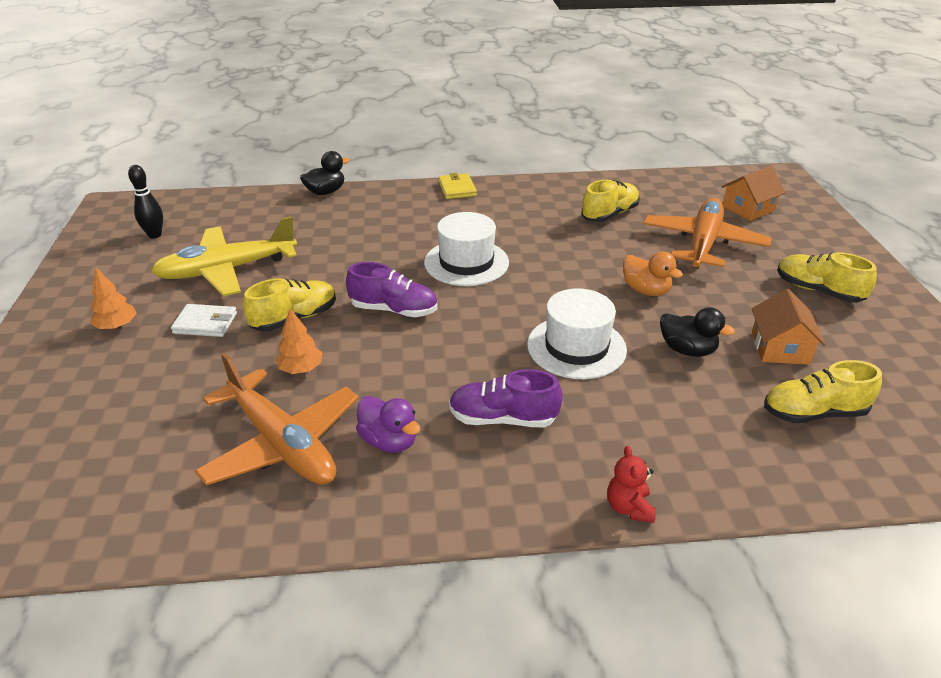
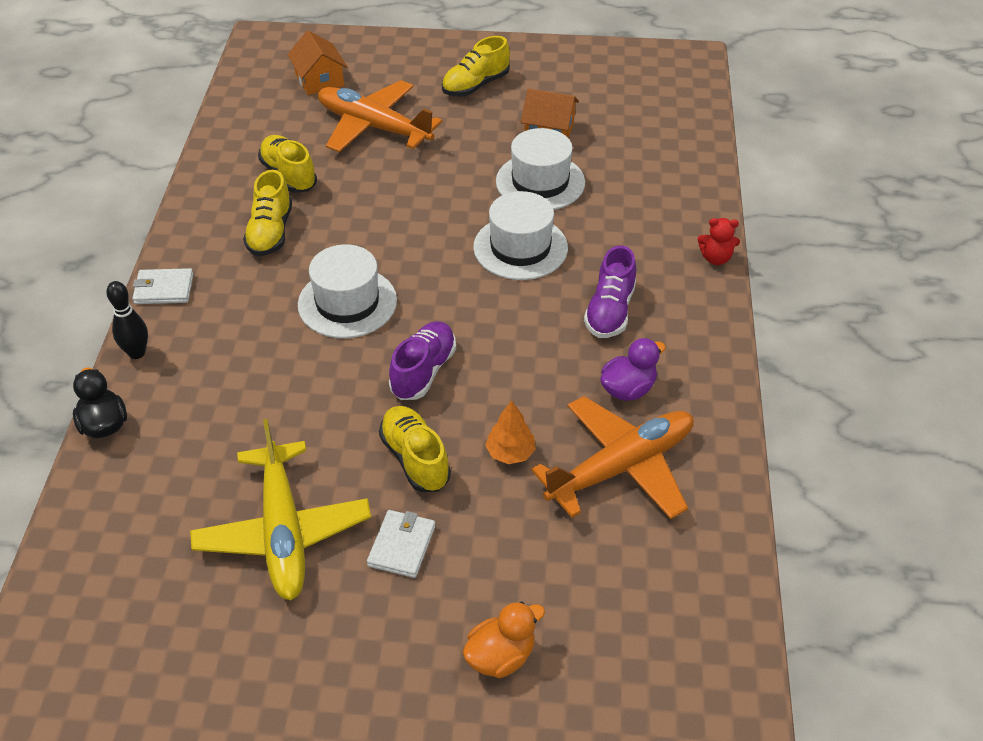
camera: 80 degrees left, 10 degrees up
(117, 326) = (382, 642): orange tree -> none
(155, 235) = (146, 631): black bowling pin -> black bowling pin (137, 353)
(457, 189) = (164, 289): yellow wallet -> white wallet
(646, 290) = (444, 184): orange duck -> orange duck (501, 656)
(687, 350) = (540, 182): black duck -> white hat
(813, 413) = (629, 140): yellow shoe -> yellow shoe (270, 232)

